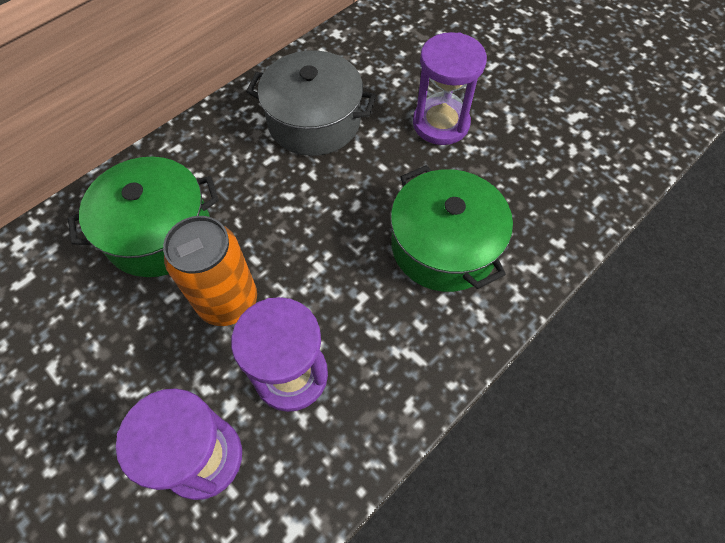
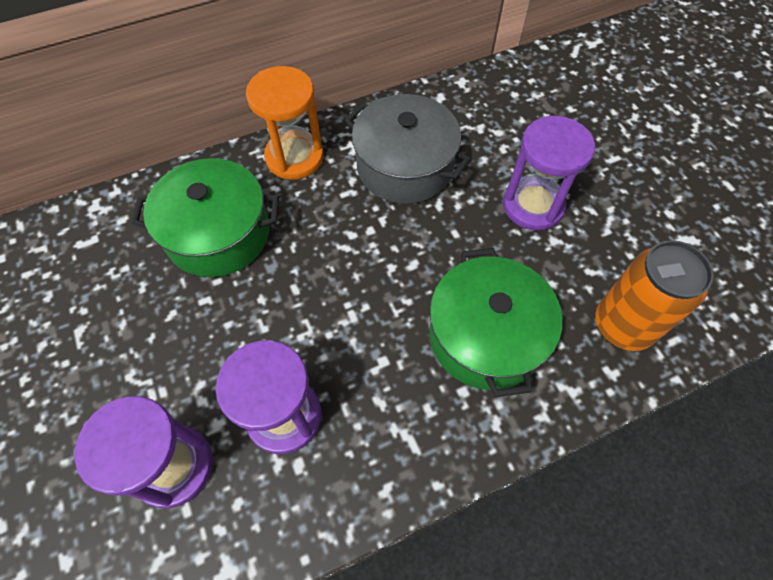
camera: 20 degrees right, 0 degrees up
(206, 141) = (294, 157): none -> orange hourglass
(228, 301) = (254, 322): orange can -> orange can (622, 326)

